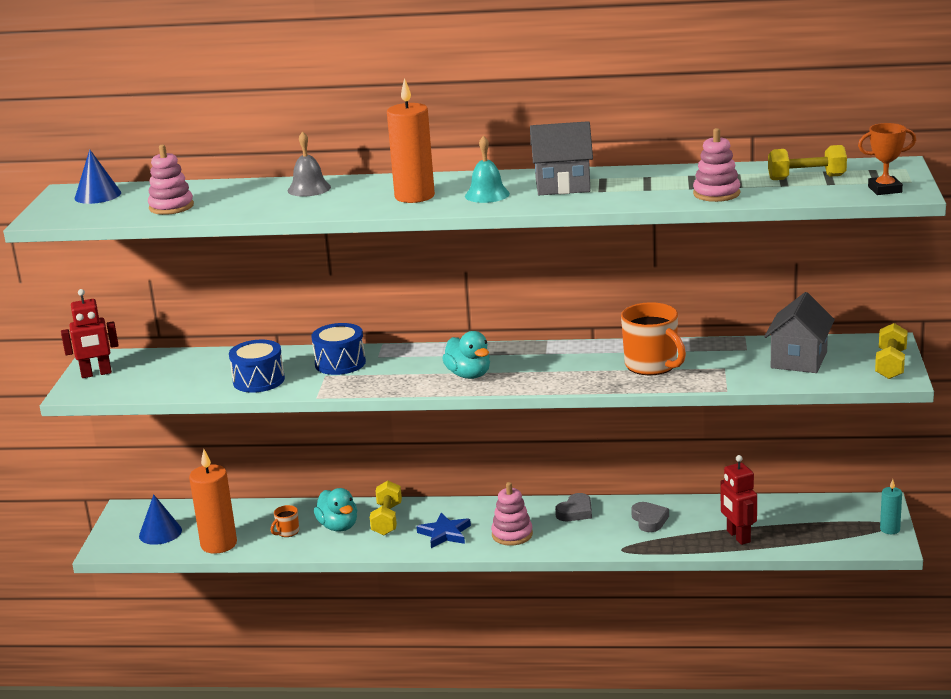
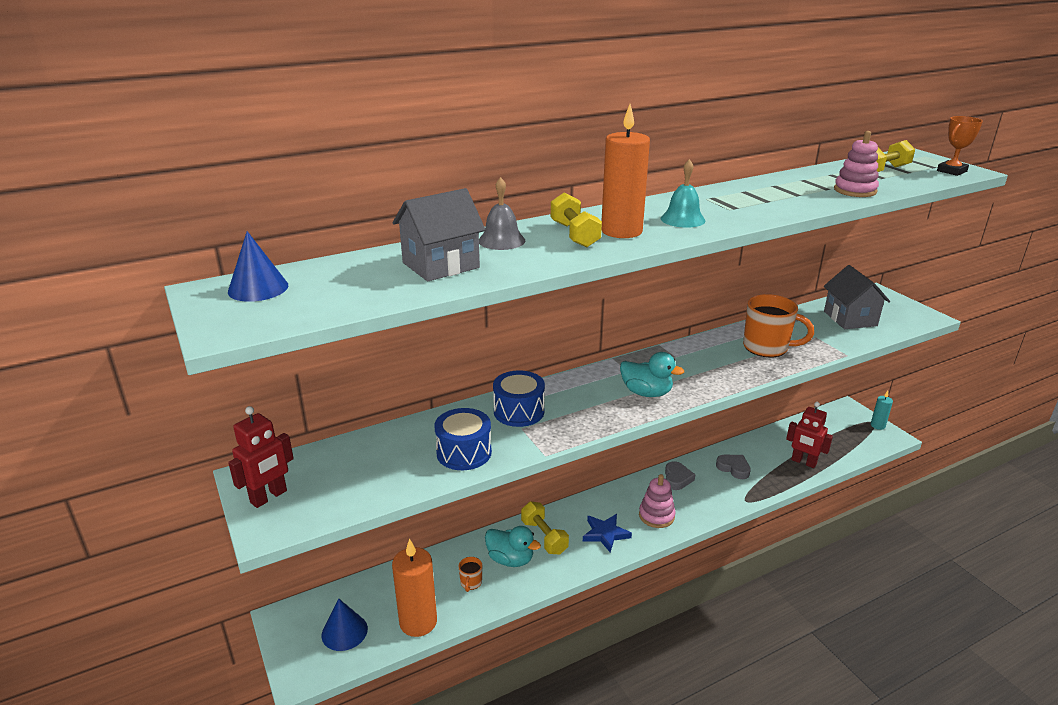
camera: 35 degrees left, 5 degrees up
(171, 207) = (379, 286): pink stacking toy -> none
(562, 185) = (727, 202): grey house -> grey house (441, 265)
(890, 364) = (906, 308): yellow dumbbell -> yellow dumbbell (574, 235)

